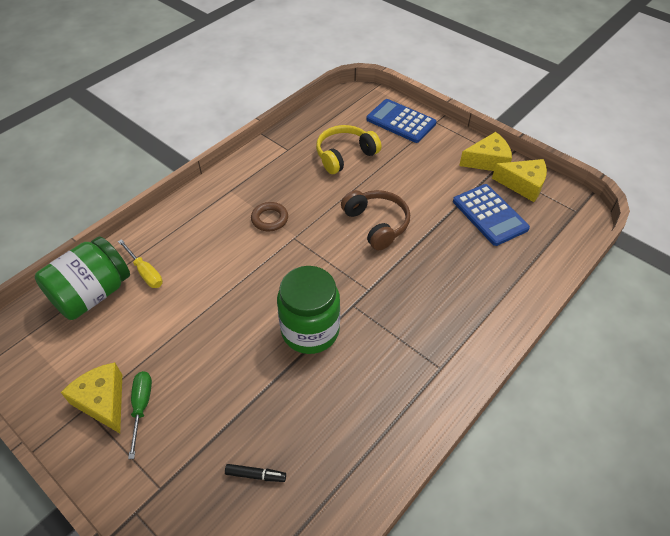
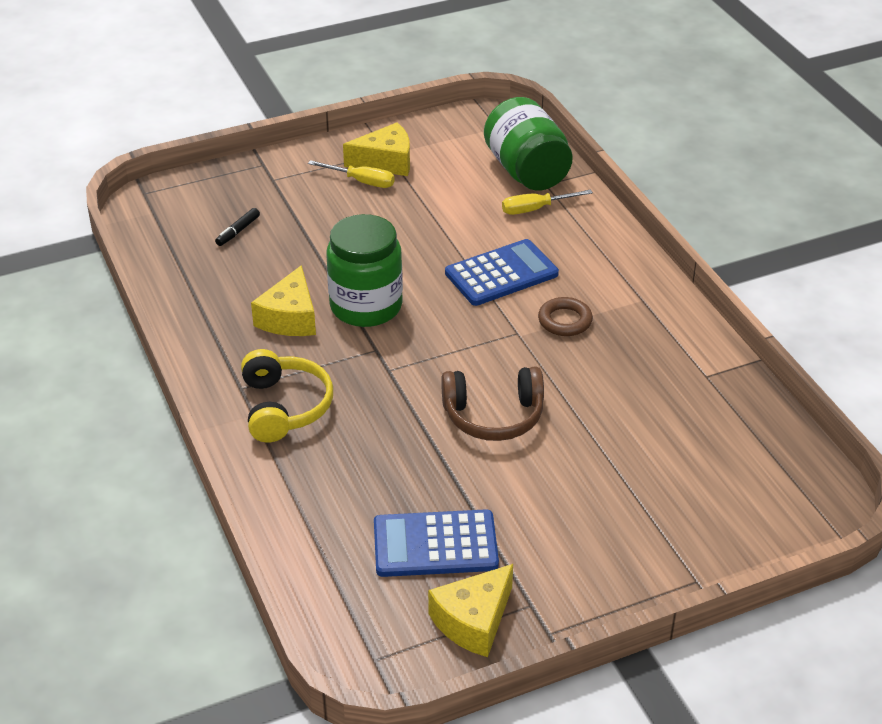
camera: 115 degrees right, 10 degrees down
(141, 407) = (361, 181): green screwdriver -> yellow screwdriver
(345, 155) = (660, 433): yellow headphones -> yellow headphones (284, 407)
(401, 121) = (719, 533): blue calculator -> blue calculator (501, 274)
(487, 161) = (555, 603): yellow cheese -> yellow cheese (290, 318)

